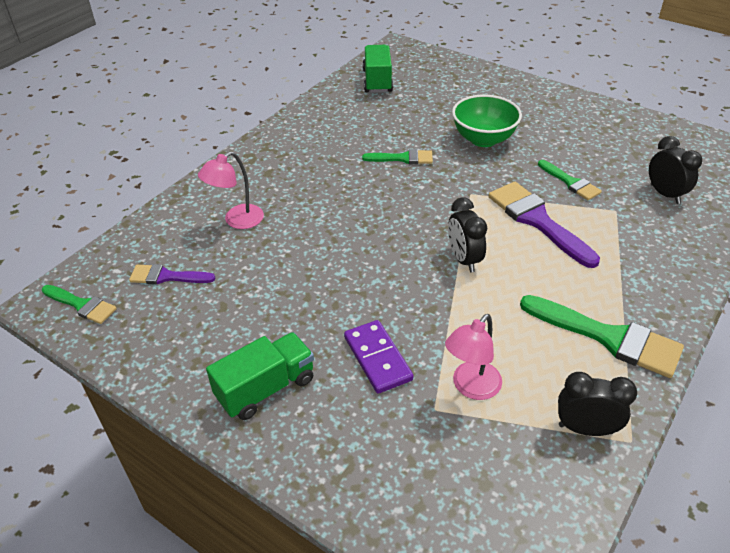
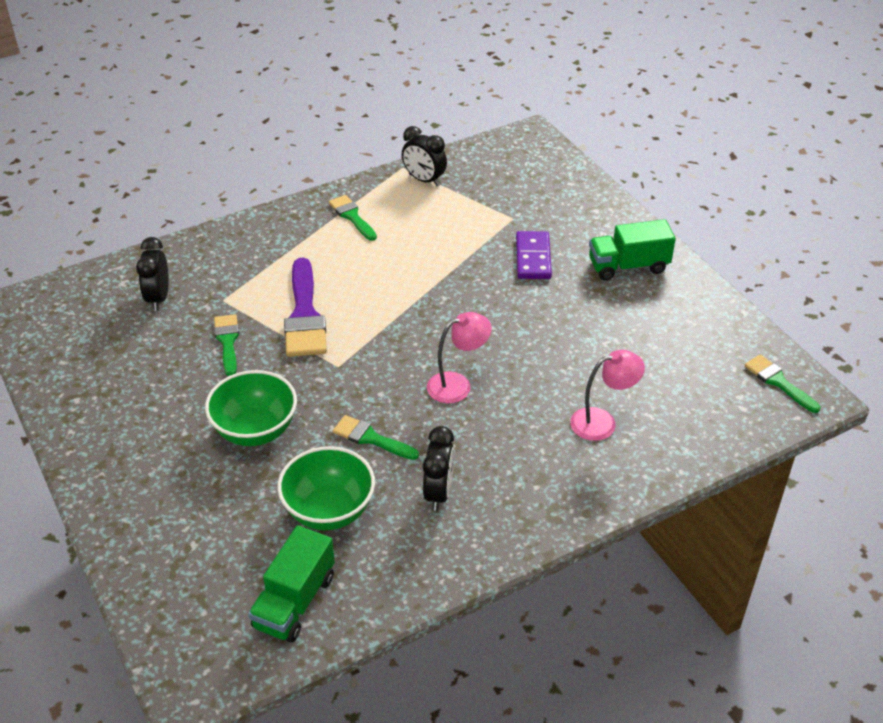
camera: 155 degrees left, 0 degrees up
(167, 276) = (691, 383): purple brush -> none
(394, 117) = (329, 511): none -> green bowl
(464, 259) = (405, 305): black clock -> black clock (438, 493)
(471, 387) = (478, 221): pink lamp -> pink lamp (457, 385)
(608, 337) = (352, 216): green brush -> green brush, size x0.58

